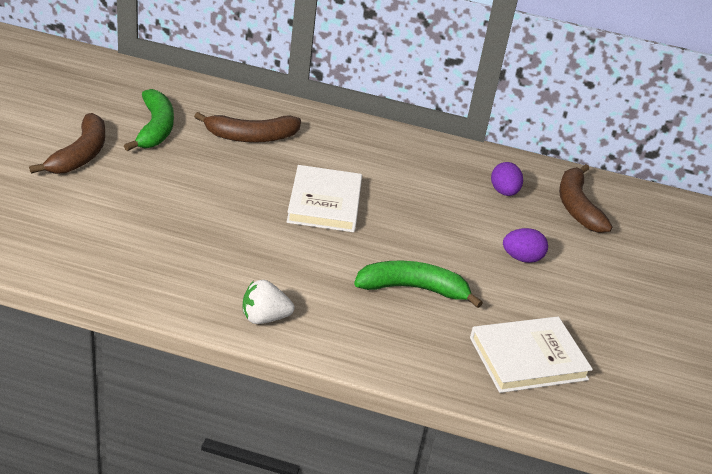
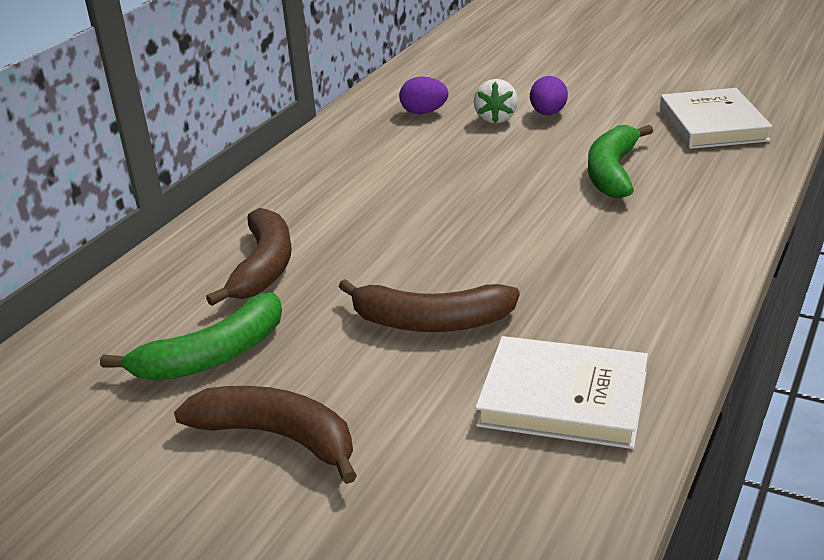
camera: 70 degrees left, 5 degrees down
(155, 128) = (213, 356): green banana -> green banana turned 135 degrees clockwise
(264, 318) = (691, 265): white strawberry -> white strawberry (496, 119)
(324, 203) = (440, 217): white book -> white book (563, 398)
(577, 206) = (453, 81): brown banana -> brown banana (430, 322)

